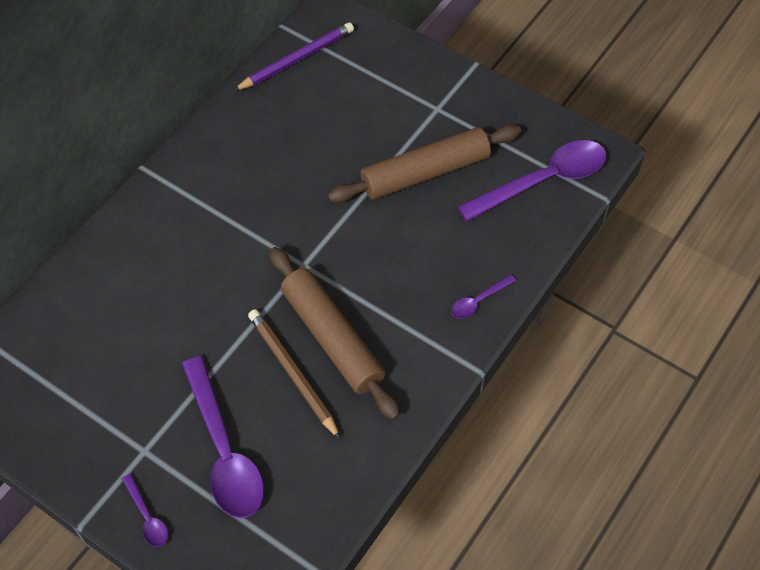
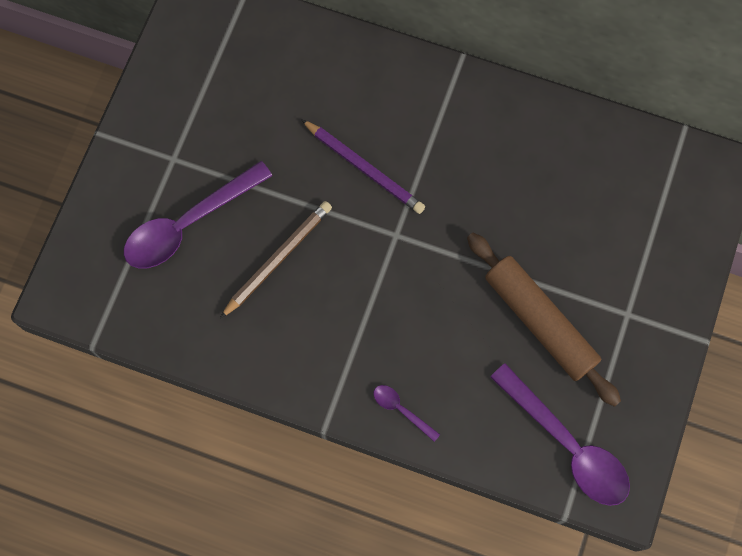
camera: 75 degrees right, 15 degrees up
(147, 517) = (115, 181): purple spoon -> none
(296, 59) = (644, 155): purple pencil -> purple pencil (364, 168)
(332, 338) = (323, 283): brown rolling pin -> none

